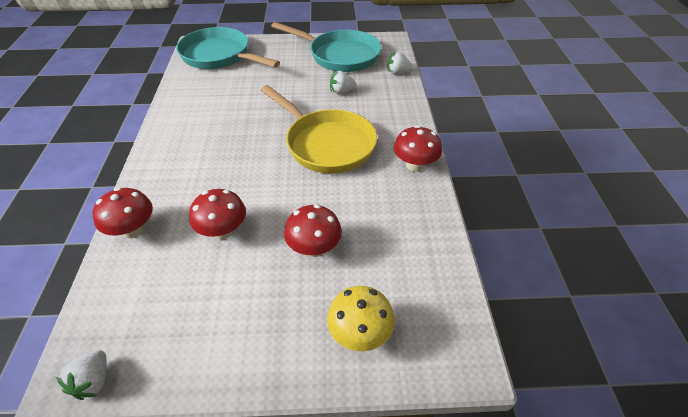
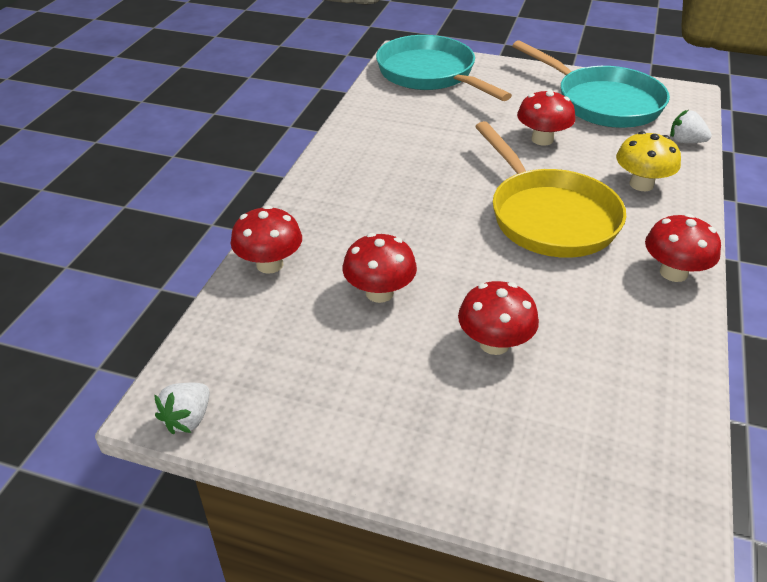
camera: 20 degrees right, 5 degrees down
(308, 89) = (542, 139): none -> red mushroom
(341, 92) = (591, 152): white strawberry -> none
(360, 333) = (527, 464): yellow mushroom -> yellow mushroom (641, 184)

